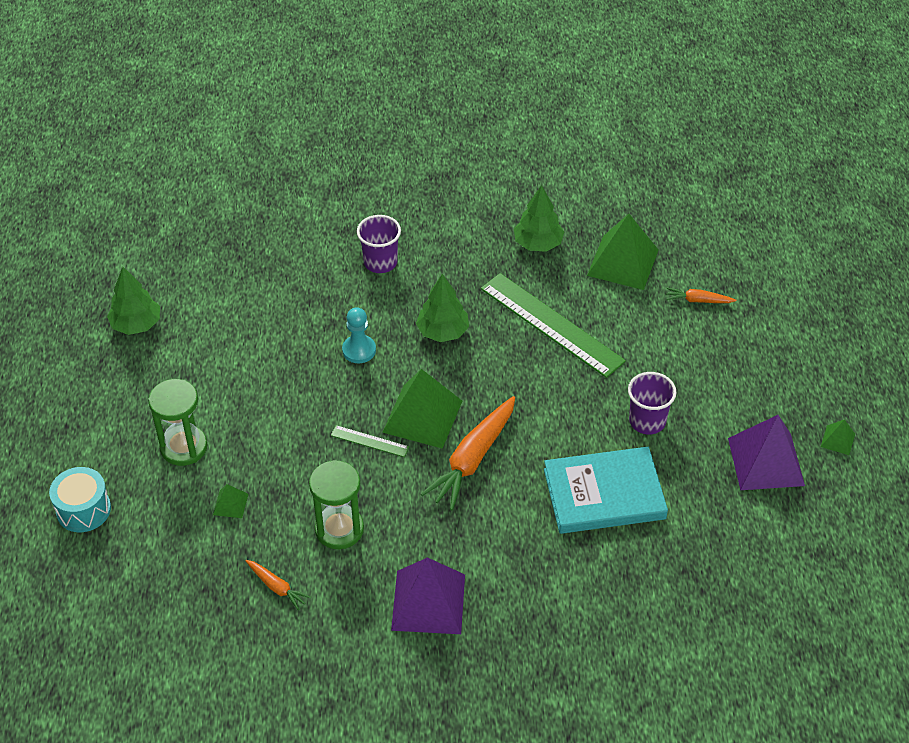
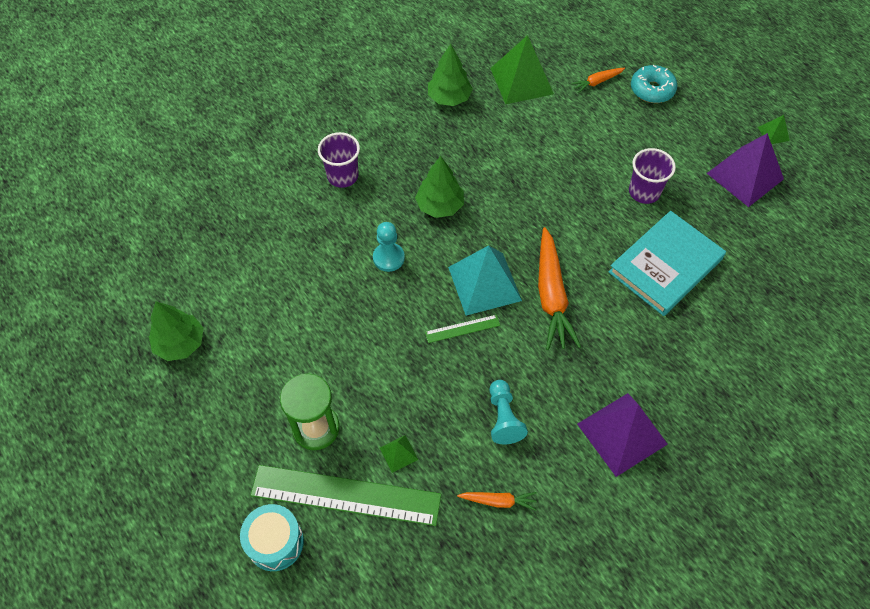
camera: 35 degrees left, 10 degrees up
(339, 529) = (503, 418): green hourglass -> turquoise pawn
(422, 416) = (484, 283): green pyramid -> turquoise pyramid
(551, 325) = (514, 156): green ruler -> green ruler (345, 495)
(748, 335) = (652, 90): none -> turquoise donut

